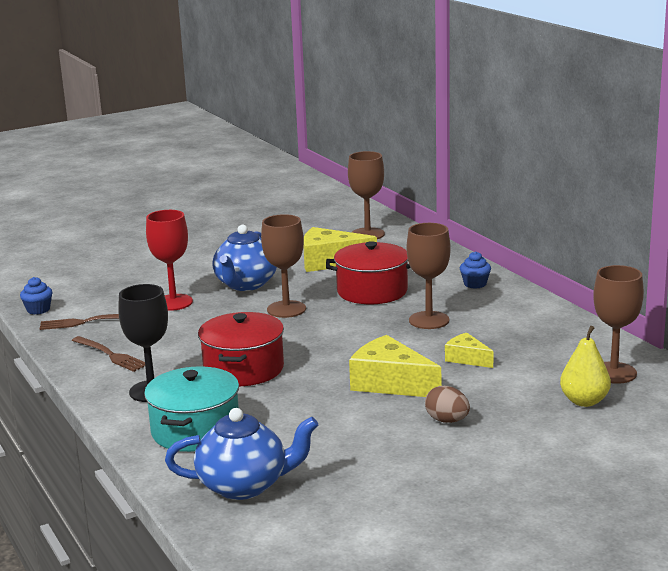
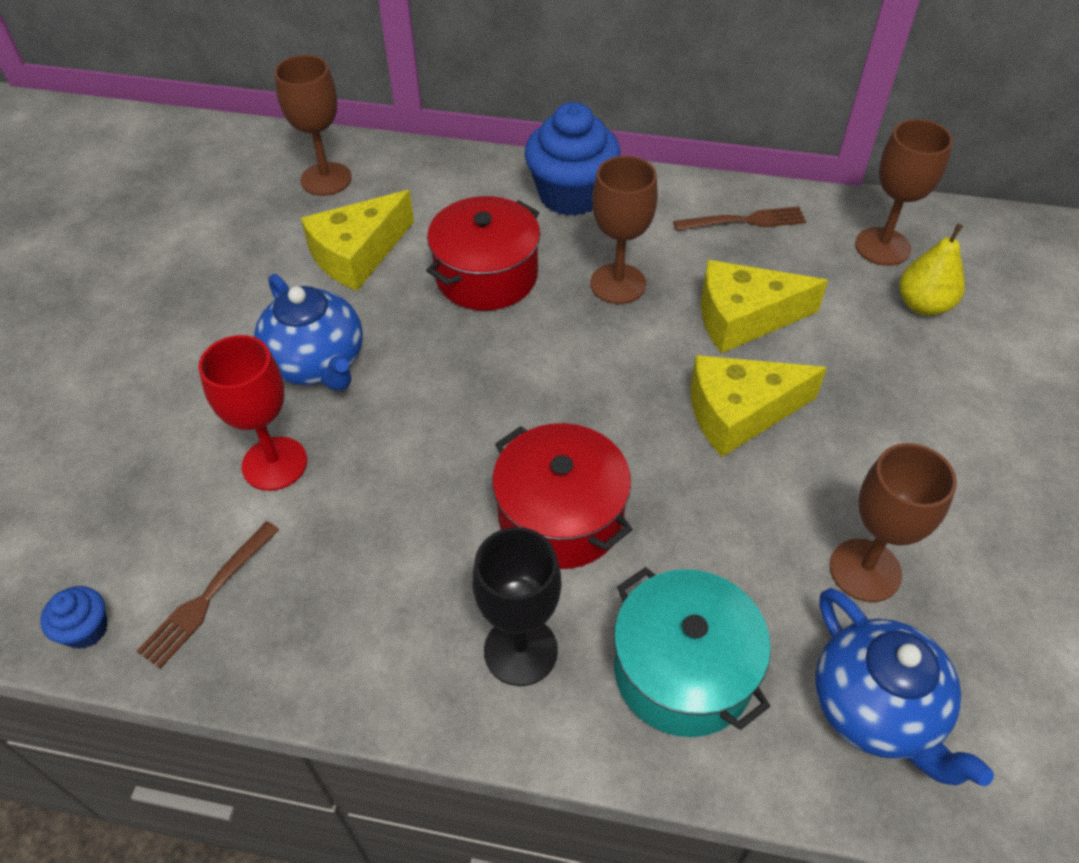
camera: 50 degrees left, 30 degrees up
(110, 355) = (355, 631): brown fork -> brown fork (744, 221)
(244, 486) = (876, 709): blue teapot -> blue teapot turned 120 degrees clockwise
(286, 309) = (440, 373): brown goblet -> brown goblet (865, 570)
(447, 420) = (872, 427): brown egg -> none
(467, 359) = (744, 318): yellow cheese -> yellow cheese, size x1.78
(475, 284) = (571, 195): blue cupcake -> blue cupcake, size x2.17

